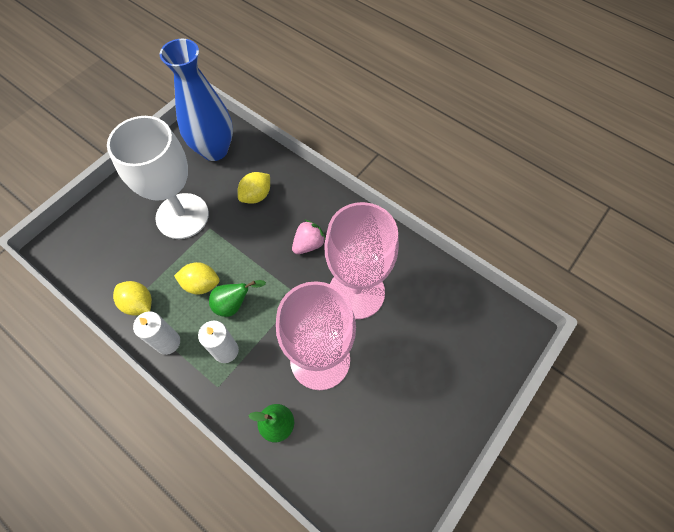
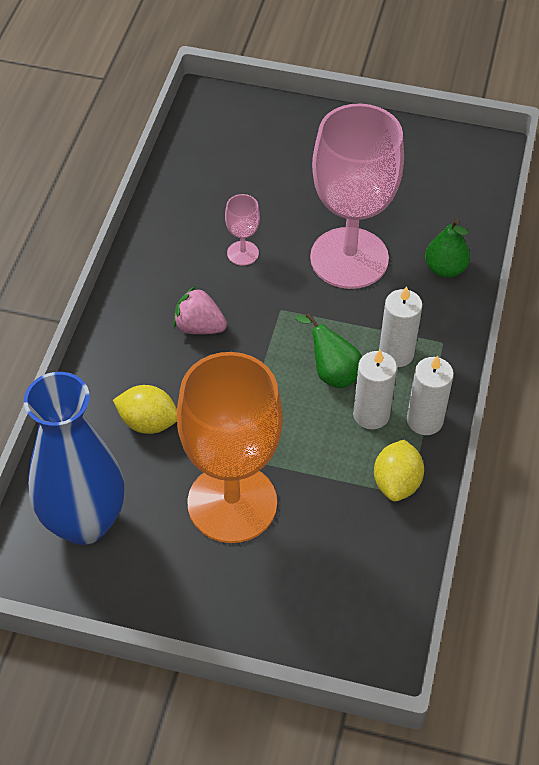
camera: 115 degrees left, 10 degrees down
(182, 216) = (232, 503): white goblet -> orange goblet
(191, 312) = (371, 414): none -> white candle
(201, 284) = (326, 423): yellow lemon -> none
(356, 292) = (242, 253): pink goblet -> pink goblet, size x0.41

